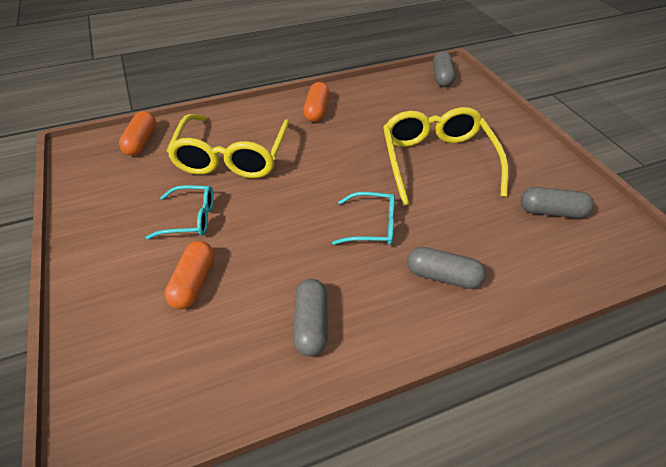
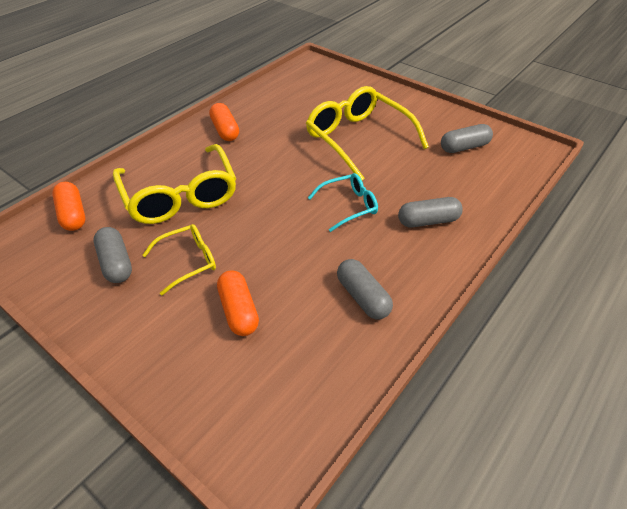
camera: 30 degrees left, 0 degrees up
(190, 218) = (188, 261): turquoise glasses -> yellow glasses
(442, 77) = (309, 71): grey capsule -> grey capsule (116, 263)

